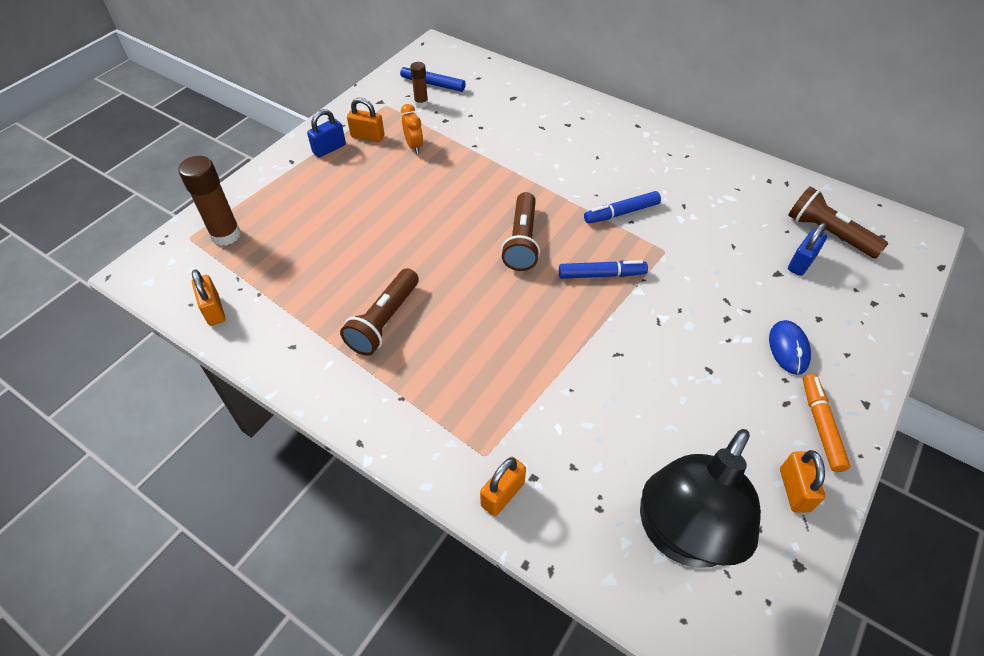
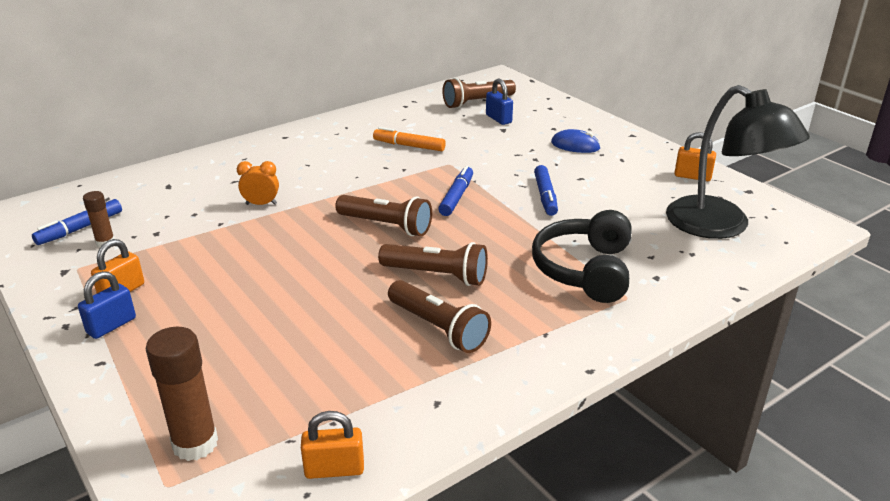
camera: 70 degrees left, 20 degrees down
(329, 149) = (111, 325): blue padlock -> blue padlock turned 60 degrees clockwise
(414, 146) = (178, 261): orange clock -> orange clock (261, 204)
(459, 298) = (437, 275): none -> brown flashlight
(502, 494) = (669, 296): orange padlock -> none
(518, 410) = (585, 270): none -> black headphones
(621, 213) = (390, 171): blue marker -> blue marker (545, 196)
(820, 426) = (644, 154): orange marker -> orange marker (409, 146)

